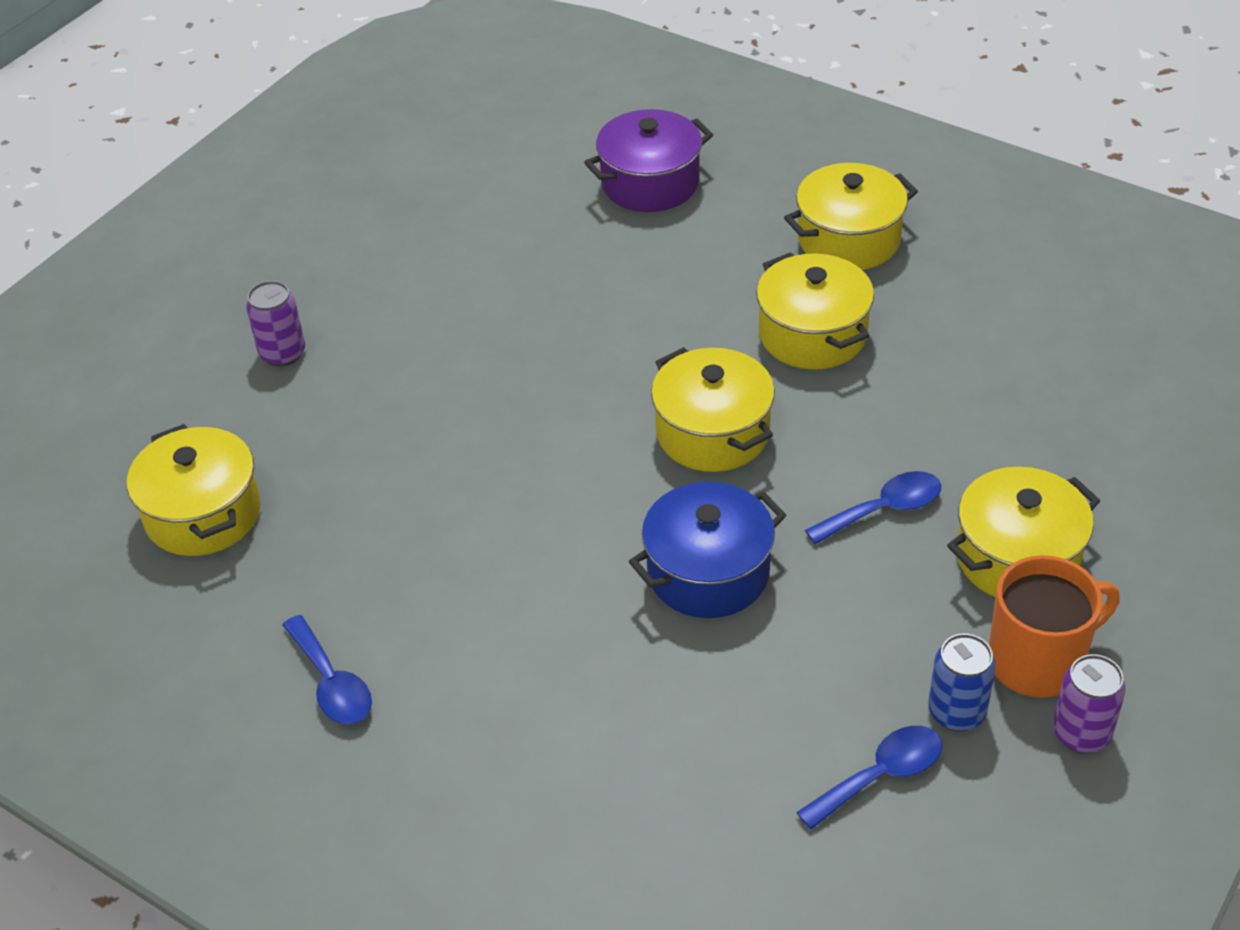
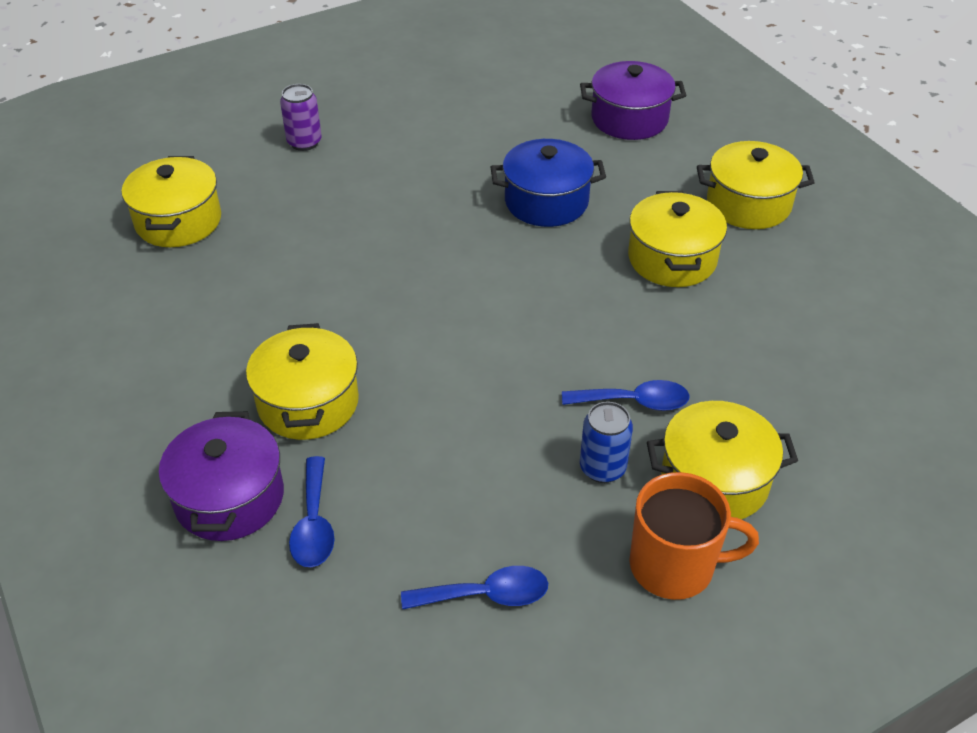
camera: 25 degrees right, 0 degrees up
(331, 683) = (168, 359): blue spoon -> blue spoon (314, 524)
(534, 804) = (229, 498): none -> purple pot
(708, 573) = (471, 392): blue pot -> blue pot (546, 201)
(712, 432) = (547, 298): yellow pot -> yellow pot (308, 403)
(956, 712) = (580, 575): blue can -> blue can (602, 468)
(1081, 733) = (669, 638): purple can -> none

